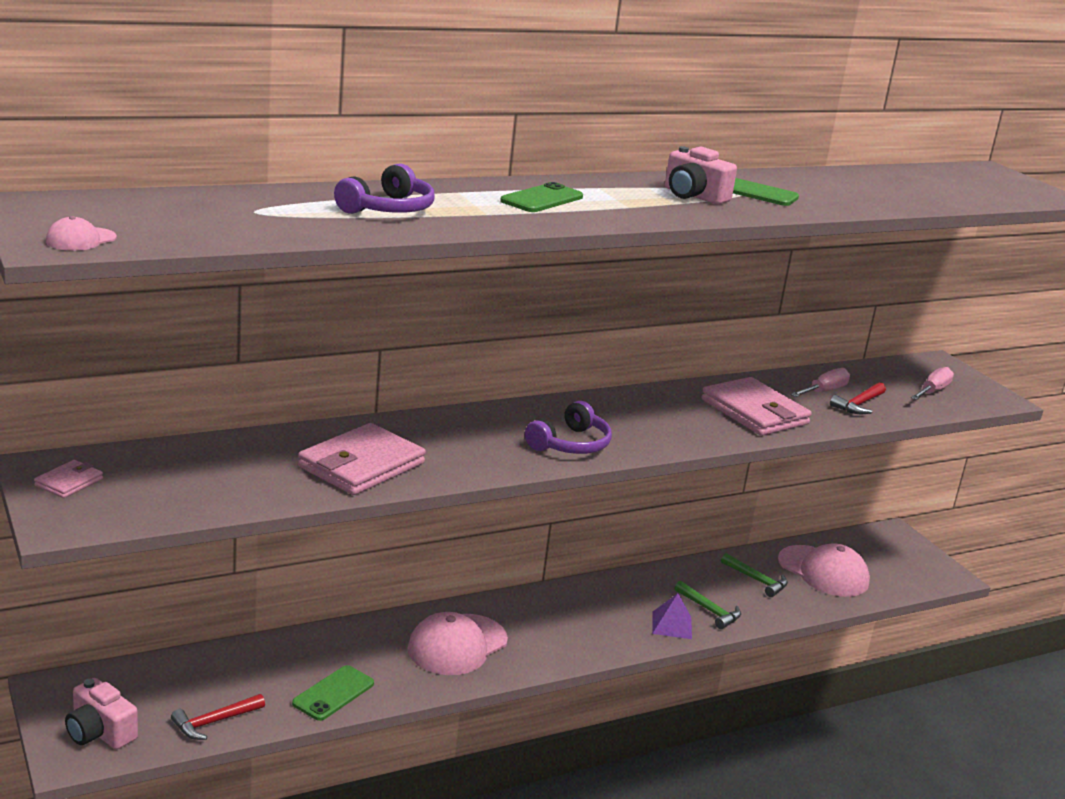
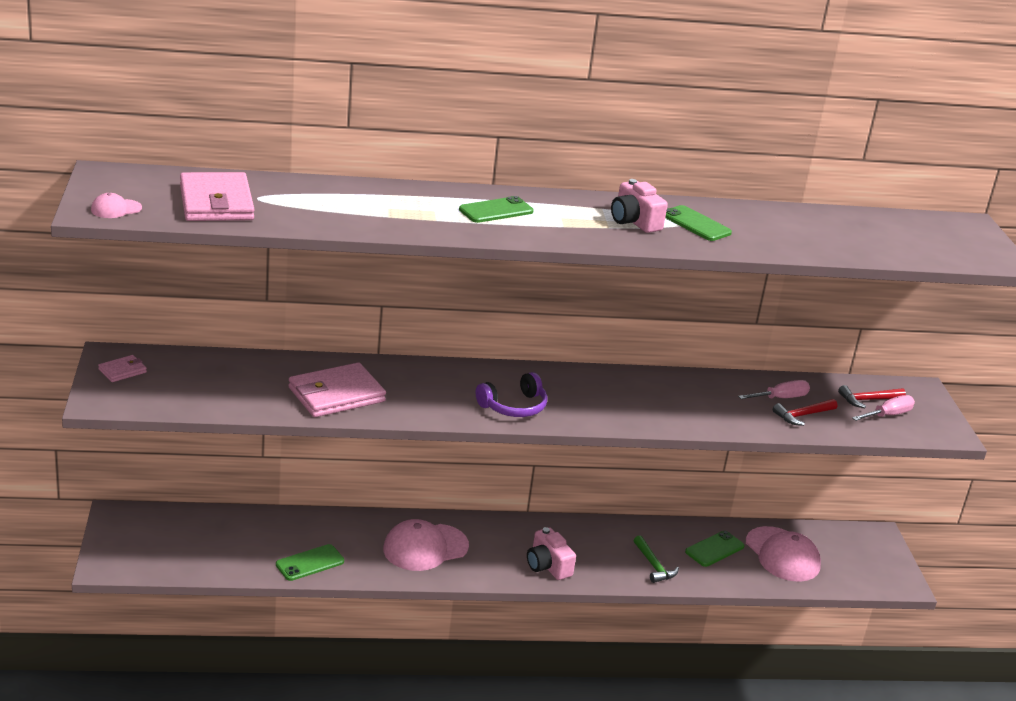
camera: 20 degrees right, 5 degrees up
(99, 732) = (133, 553): pink camera -> pink camera (548, 566)
(214, 722) = (214, 564): red hammer -> red hammer (868, 400)
(388, 209) = (361, 206): purple headphones -> none
(672, 625) = (612, 570): purple pyramid -> none
(754, 412) = (698, 406): pink wallet -> pink wallet (216, 202)
(756, 580) = (714, 549): green hammer -> green phone

